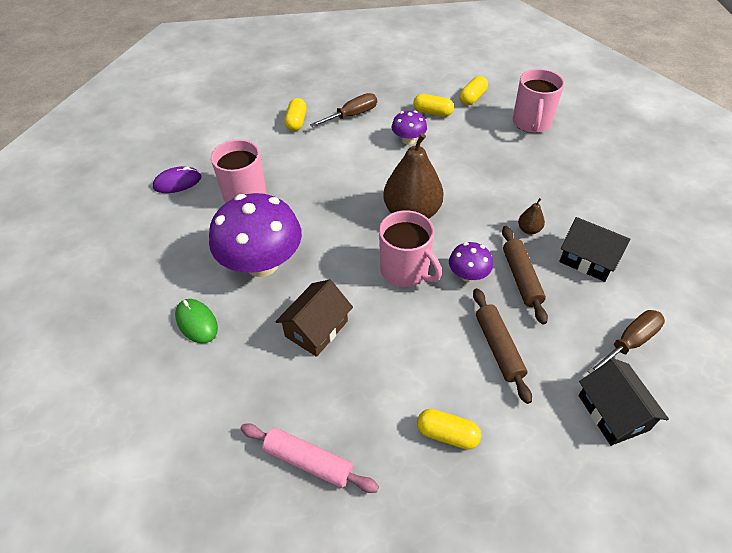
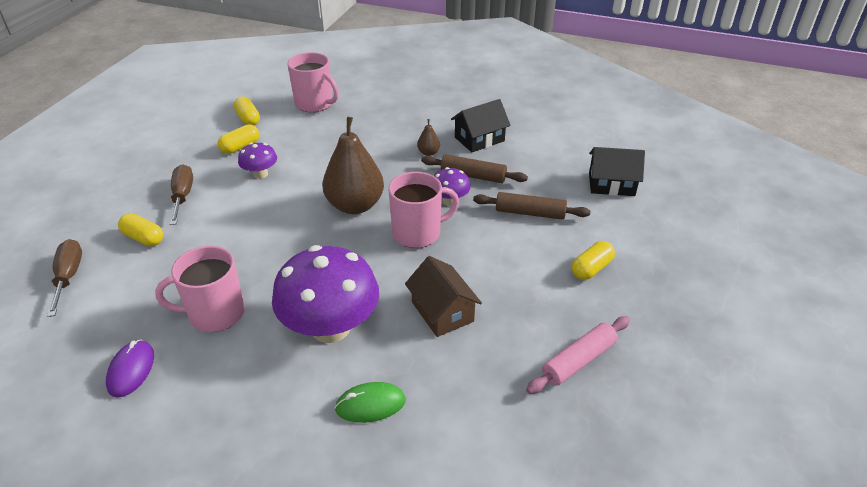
camera: 65 degrees left, 10 degrees down
(630, 342) = (561, 153): brown screwdriver -> brown screwdriver (69, 276)

